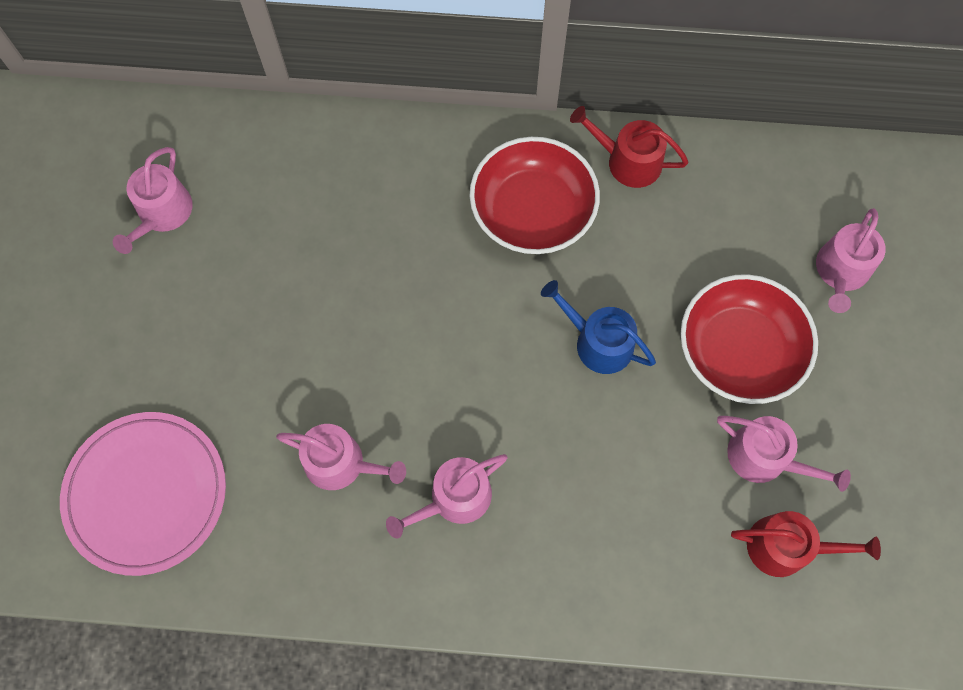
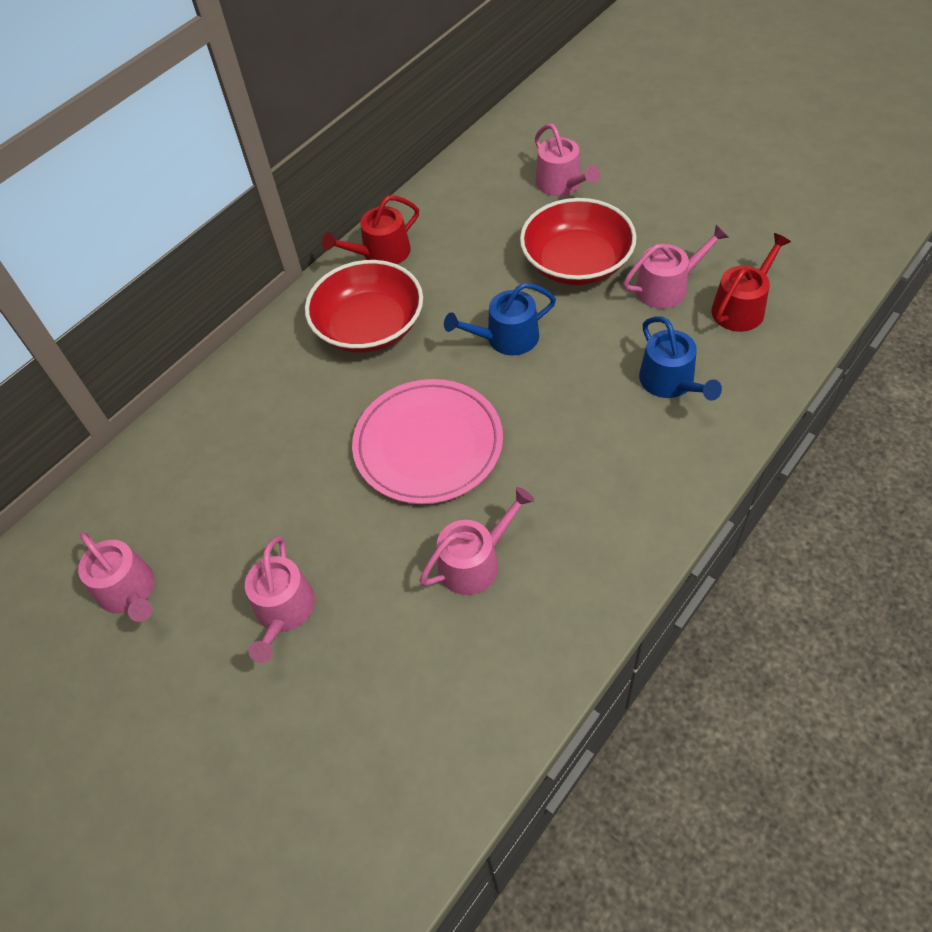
camera: 50 degrees left, 15 degrees down
(146, 493) = (384, 743): pink plate -> pink plate (428, 444)
(454, 499) = (564, 493): pink watering can -> pink watering can (284, 611)
(642, 526) = (670, 382): none -> blue watering can

